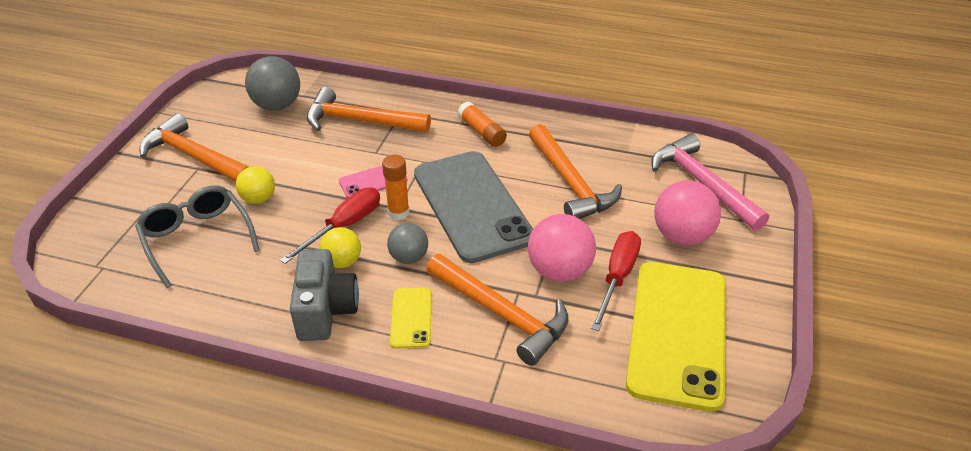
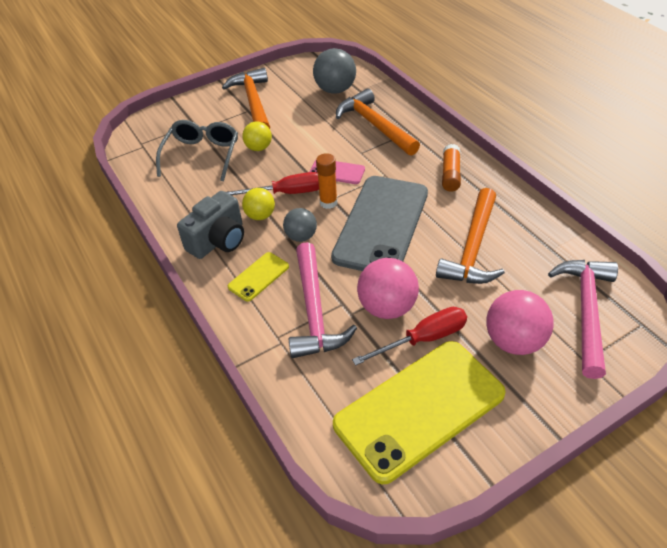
camera: 45 degrees right, 5 degrees up
(502, 314) = (314, 311): orange hammer -> pink hammer

